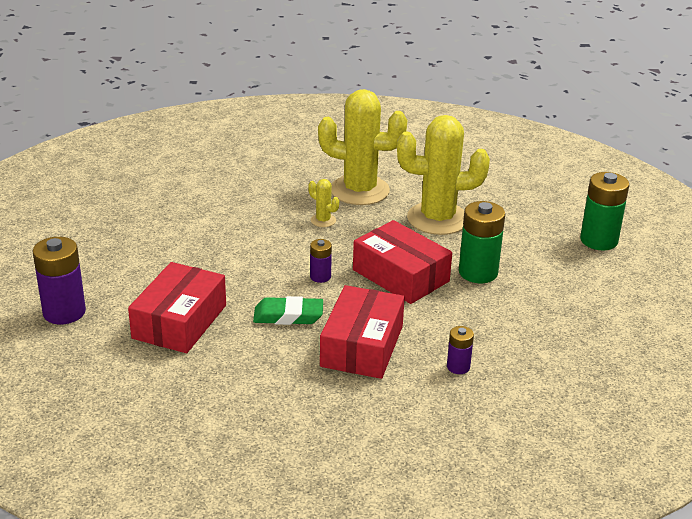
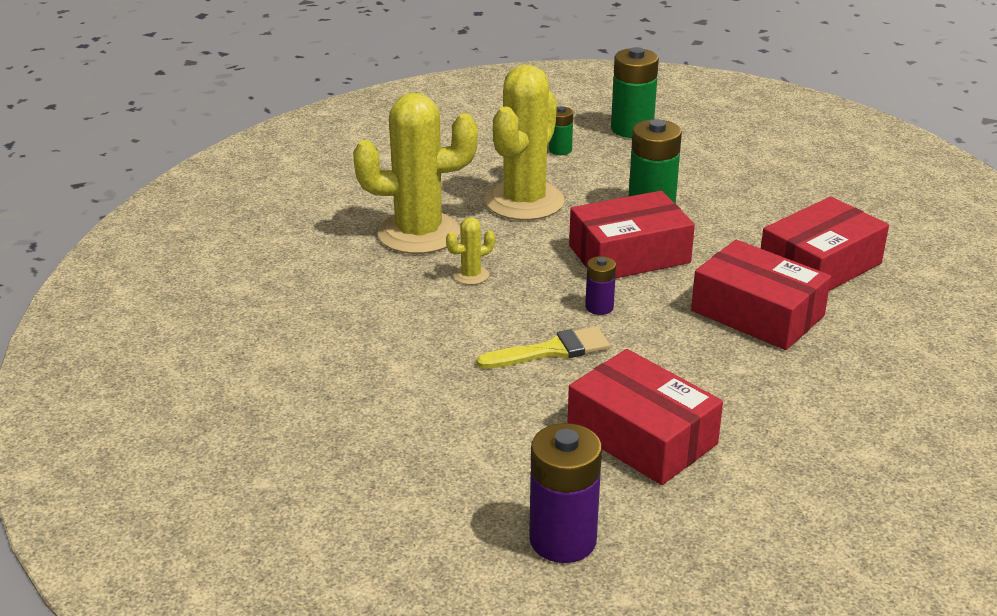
camera: 65 degrees left, 0 degrees up
(255, 269) = (551, 350): none -> yellow brush
(288, 316) = (672, 349): green eraser -> none
(359, 190) = (419, 233): yellow cactus -> yellow cactus turned 45 degrees clockwise
(458, 367) = (820, 265): purple battery -> red box
(529, 217) = (560, 150): none -> green battery

